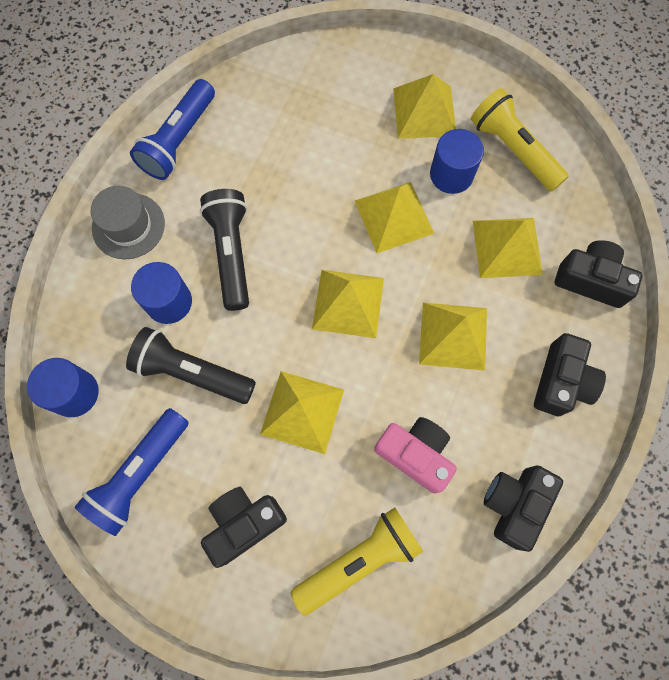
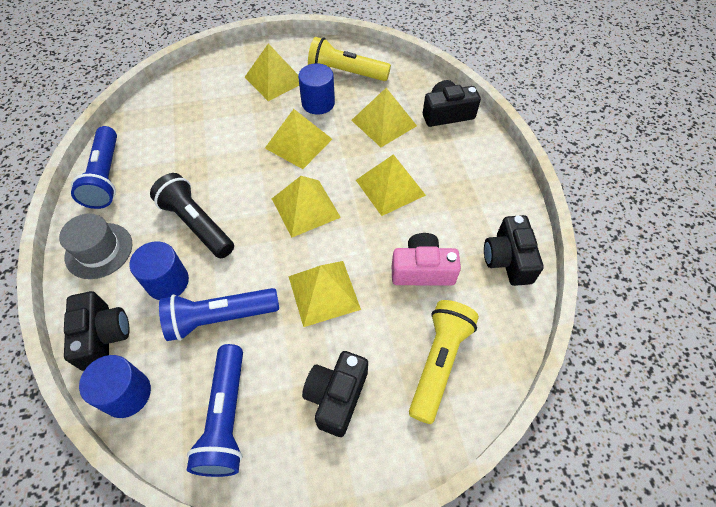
camera: 35 degrees left, 15 degrees down
(192, 372) = (219, 318): black flashlight -> blue flashlight
(561, 382) = (476, 175): black camera -> black camera (103, 336)

